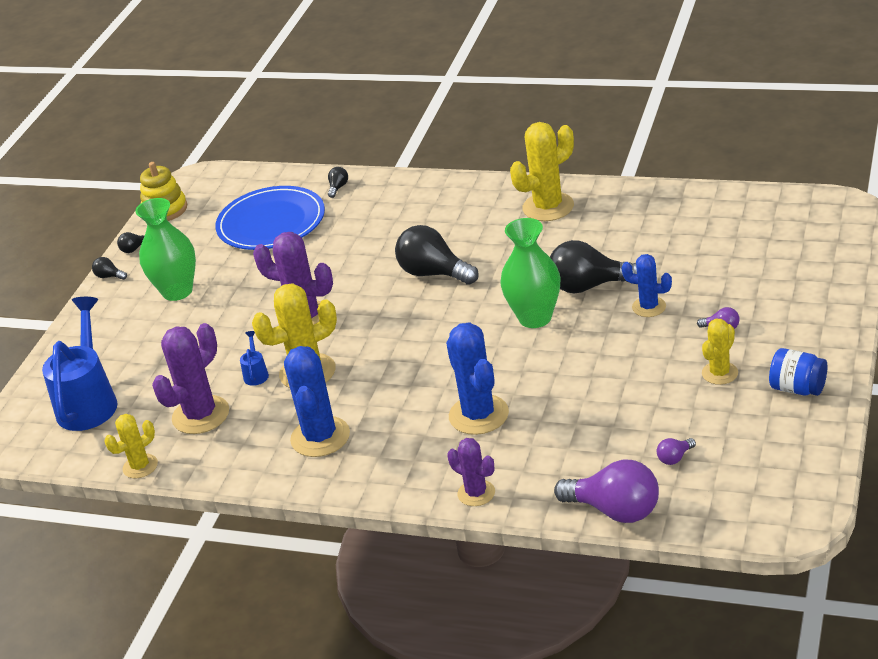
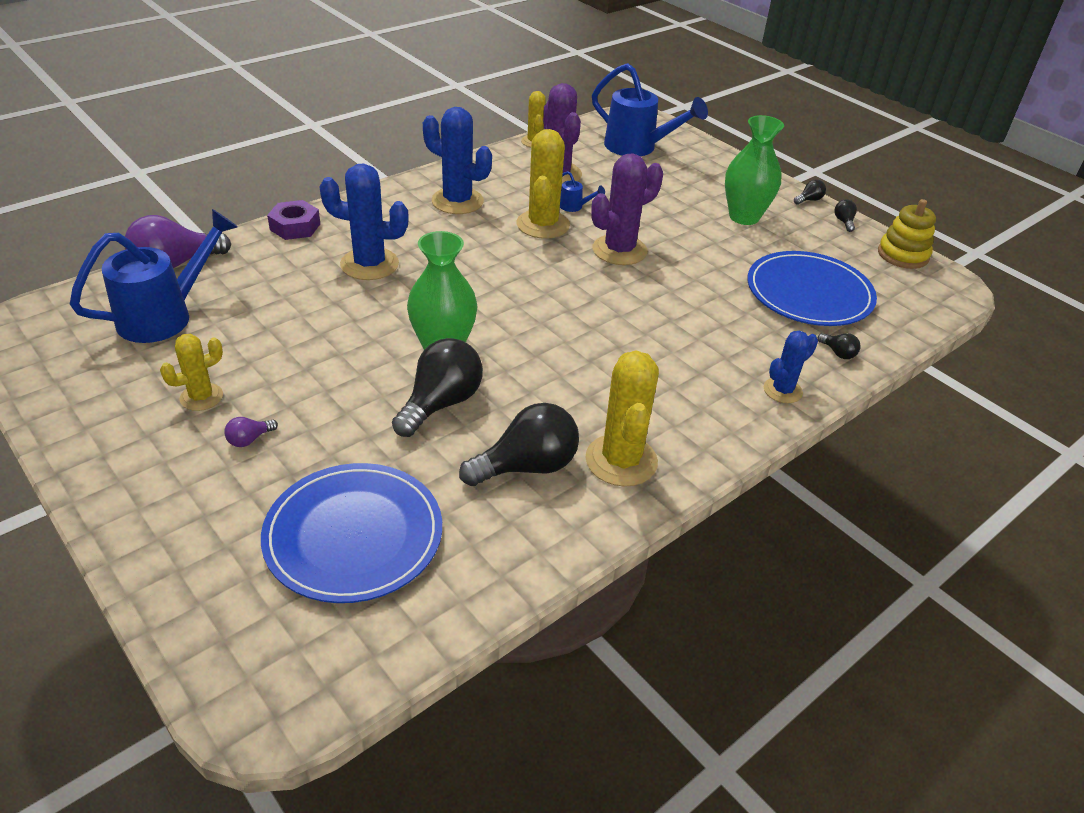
camera: 115 degrees right, 5 degrees up
(434, 273) = (596, 334): black light bulb -> black light bulb (527, 466)
(476, 493) = (295, 227): purple cactus -> purple nut
(649, 307) = (352, 418): blue cactus -> blue cactus (782, 390)
(674, 458) = (166, 315): purple light bulb -> blue watering can
(720, 373) = (201, 397): yellow cactus -> yellow cactus turned 75 degrees clockwise
(727, 249) = (353, 535): none -> blue plate
(797, 388) = (105, 425): blue jar -> none

